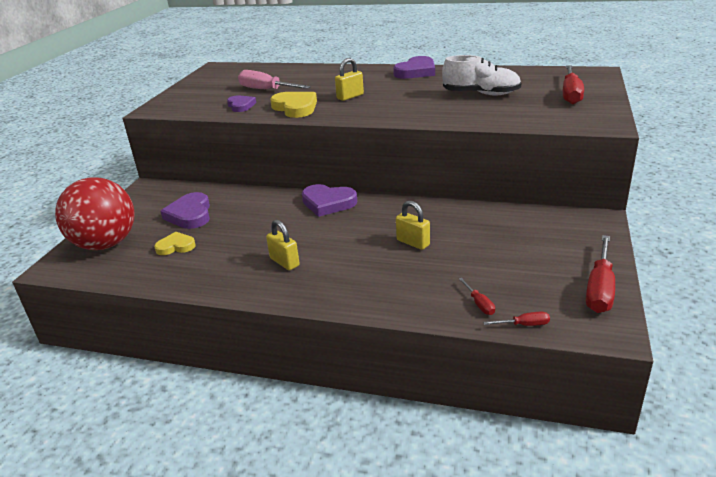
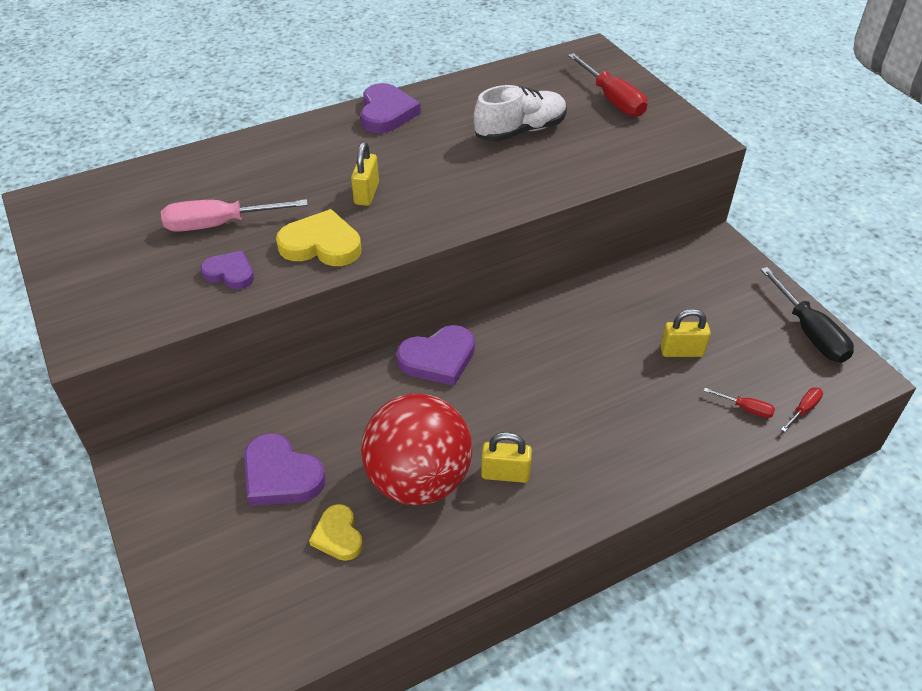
camera: 45 degrees left, 15 degrees up
(106, 244) = (228, 596): red ball -> red ball (418, 480)
(176, 246) = (338, 535): yellow heart -> yellow heart turned 60 degrees counterclockwise
(413, 243) = (600, 366): yellow padlock -> yellow padlock (681, 351)
(600, 289) = (809, 332): red screwdriver -> black screwdriver

